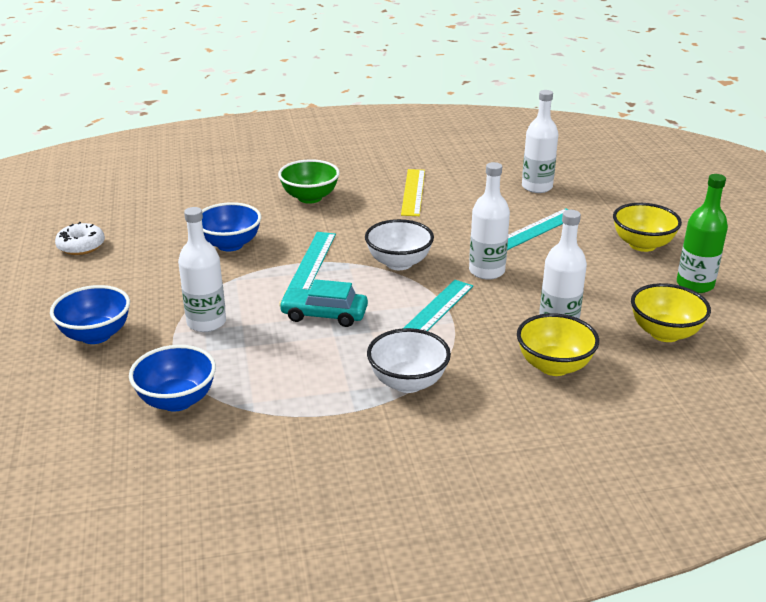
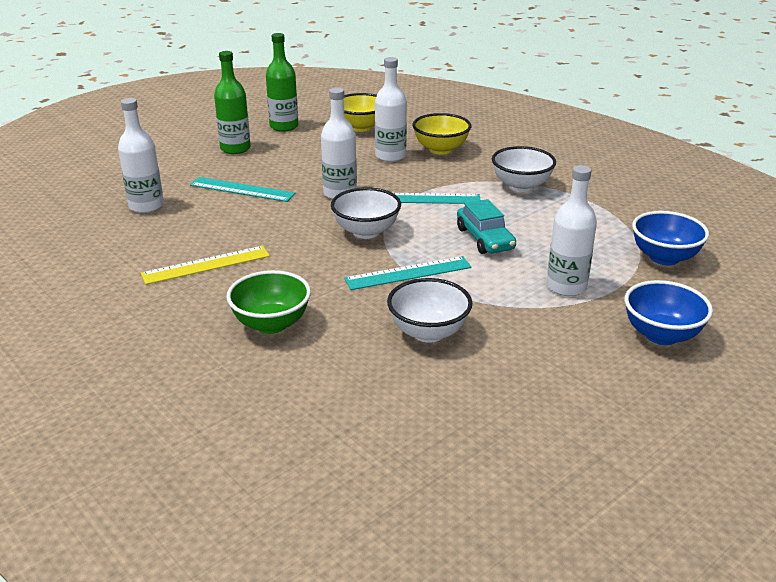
camera: 120 degrees left, 0 degrees up
(81, 246) = (550, 443): white donut -> none
(230, 244) = (428, 332): blue bowl -> white bowl
(642, 245) = (235, 149): yellow bowl -> green bottle

